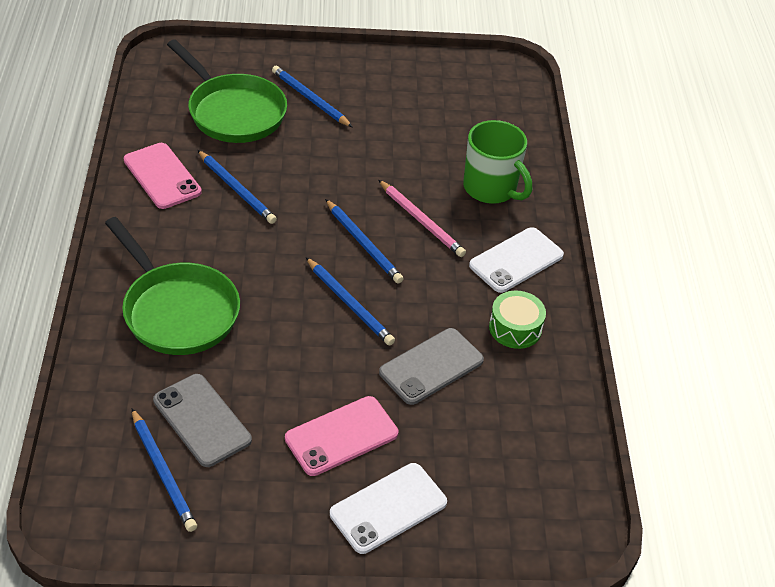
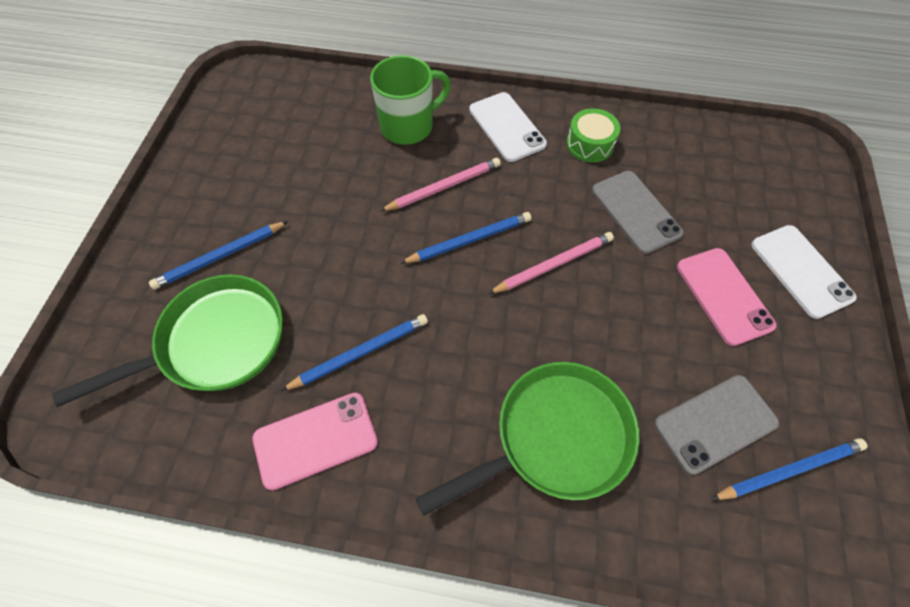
camera: 75 degrees left, 15 degrees up
(349, 304) = (553, 264): blue pencil -> pink pencil

